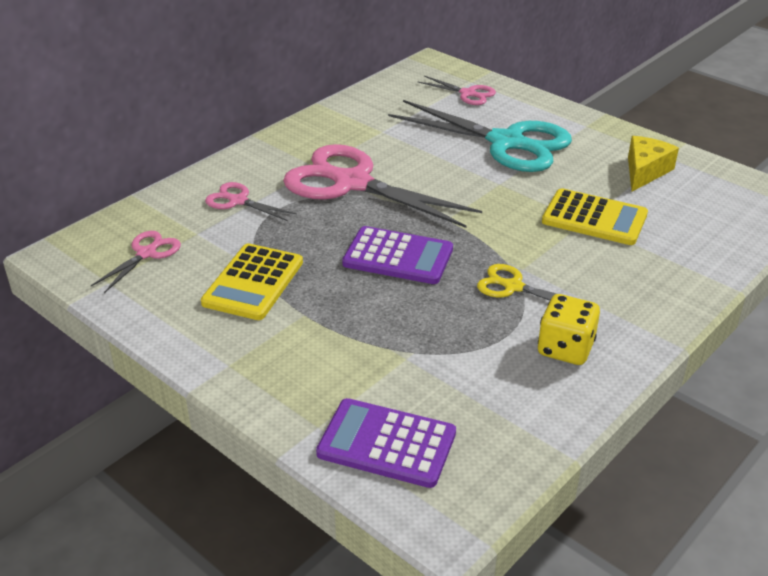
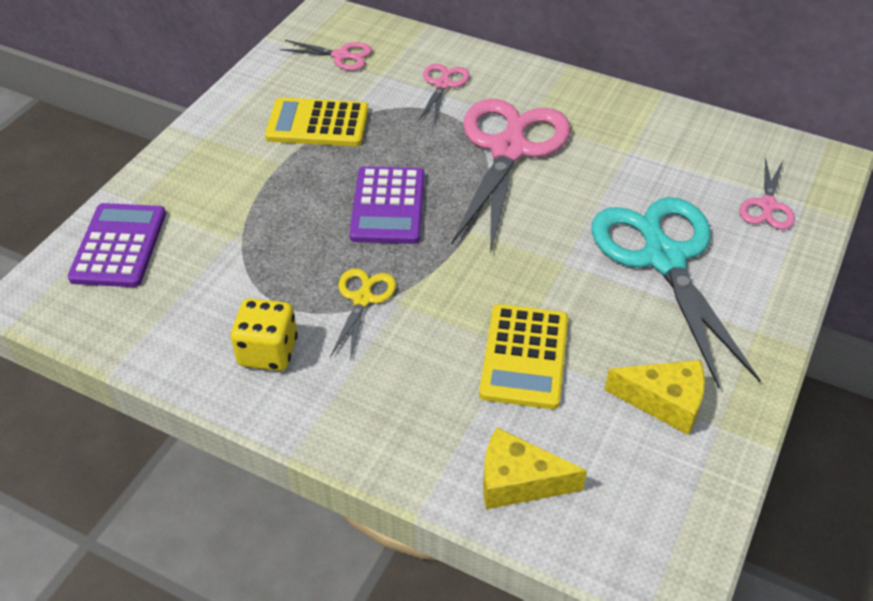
camera: 75 degrees right, 10 degrees up
(507, 143) = (663, 258): turquoise scissors -> turquoise scissors turned 150 degrees clockwise
(711, 241) = (518, 481): none -> yellow cheese

